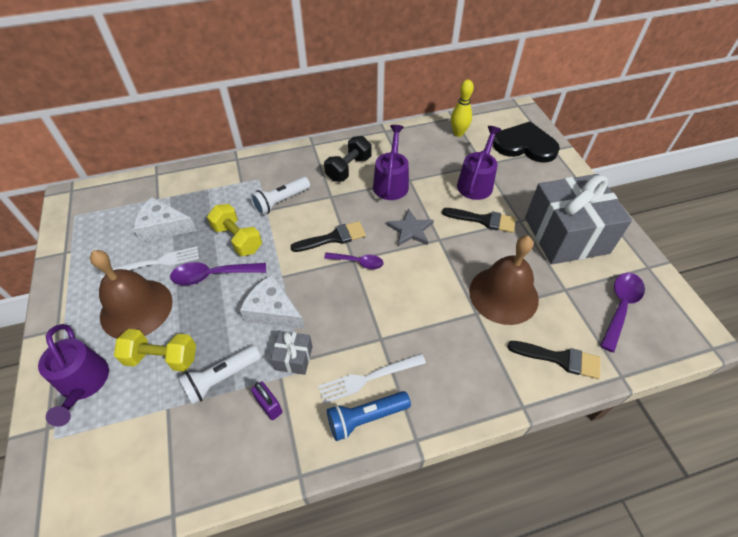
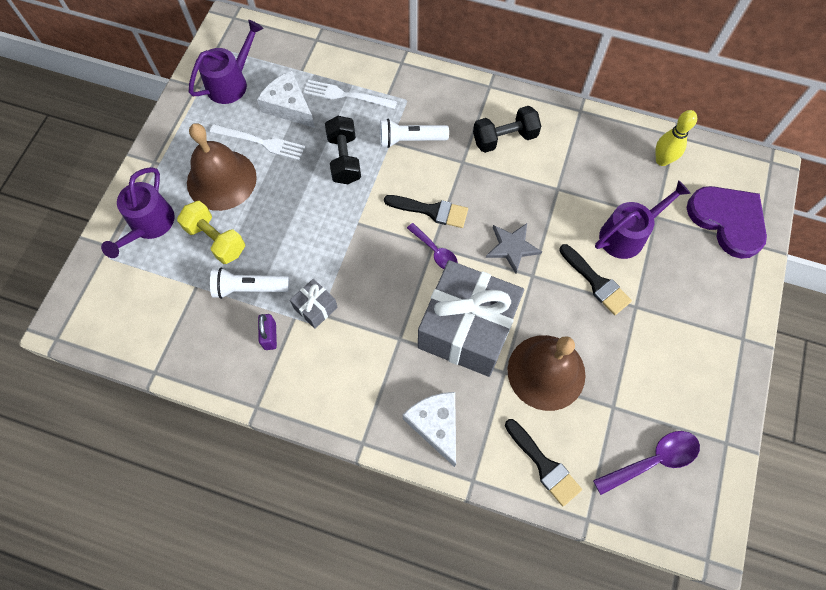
camera: 35 degrees right, 15 degrees up
(212, 275) = (300, 185): purple spoon -> none
(237, 239) = (344, 159): yellow dumbbell -> black dumbbell
(273, 310) = (327, 252): white cheese -> white cheese (436, 425)
(366, 418) = (336, 398): blue flashlight -> none
(368, 378) = (363, 366): white fork -> white fork (346, 95)
(391, 182) = (535, 181): purple watering can -> purple watering can (231, 82)
(525, 145) = (728, 220): black heart -> purple heart
(566, 235) = (670, 353): grey gift -> grey gift (467, 329)

